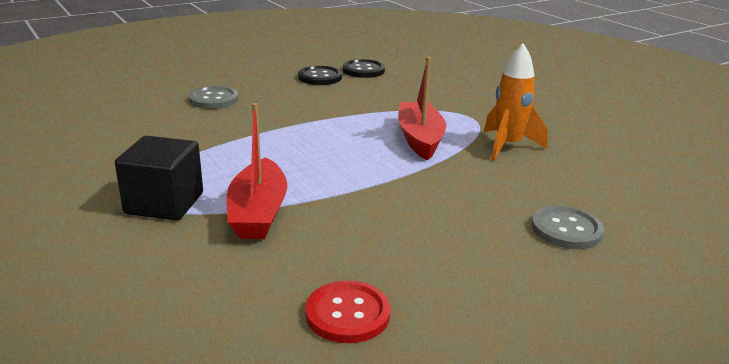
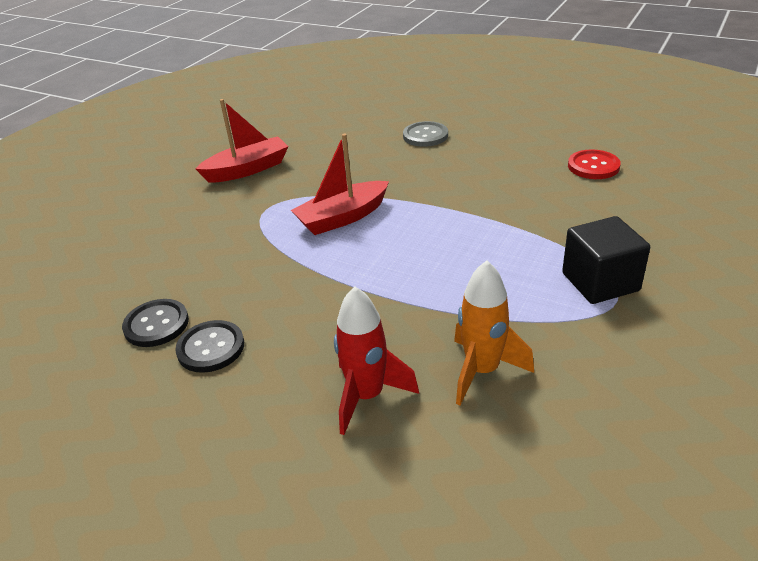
camera: 115 degrees left, 10 degrees up
(213, 99) = (367, 396): grey button -> red rocket
(258, 213) = (550, 235): red boat -> red boat (247, 169)
(508, 146) = (317, 179): orange rocket -> orange rocket (482, 371)

